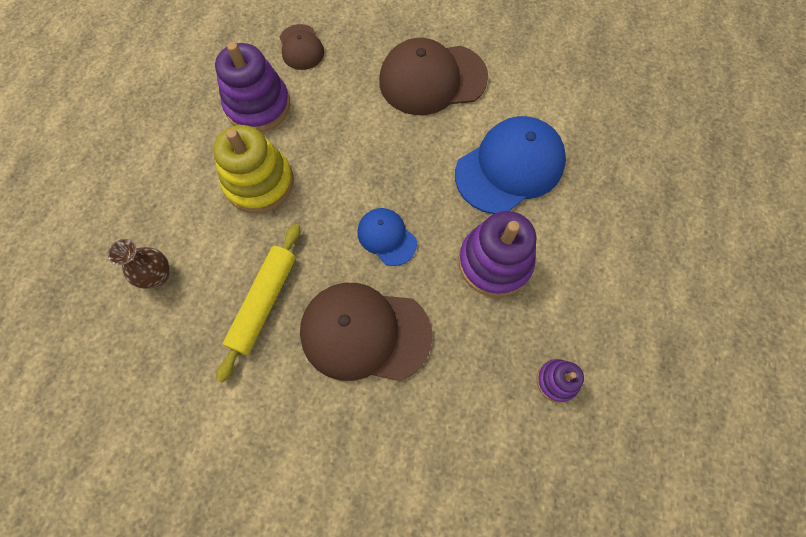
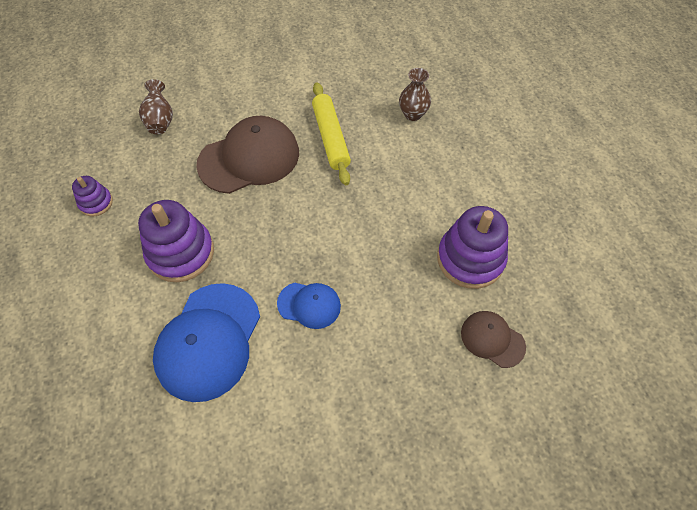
camera: 145 degrees right, 10 degrees down
(259, 182) = (407, 203): yellow stacking toy -> none
(386, 237) = (278, 222): blue cap -> blue cap (309, 305)
(432, 79) = (340, 389): brown cap -> none
(432, 466) = (160, 120): none -> brown vase

